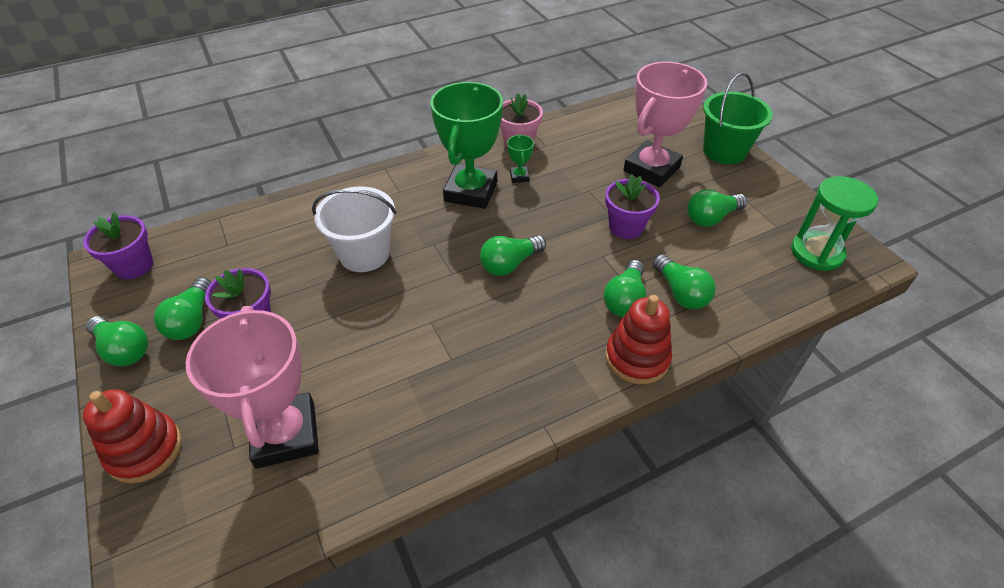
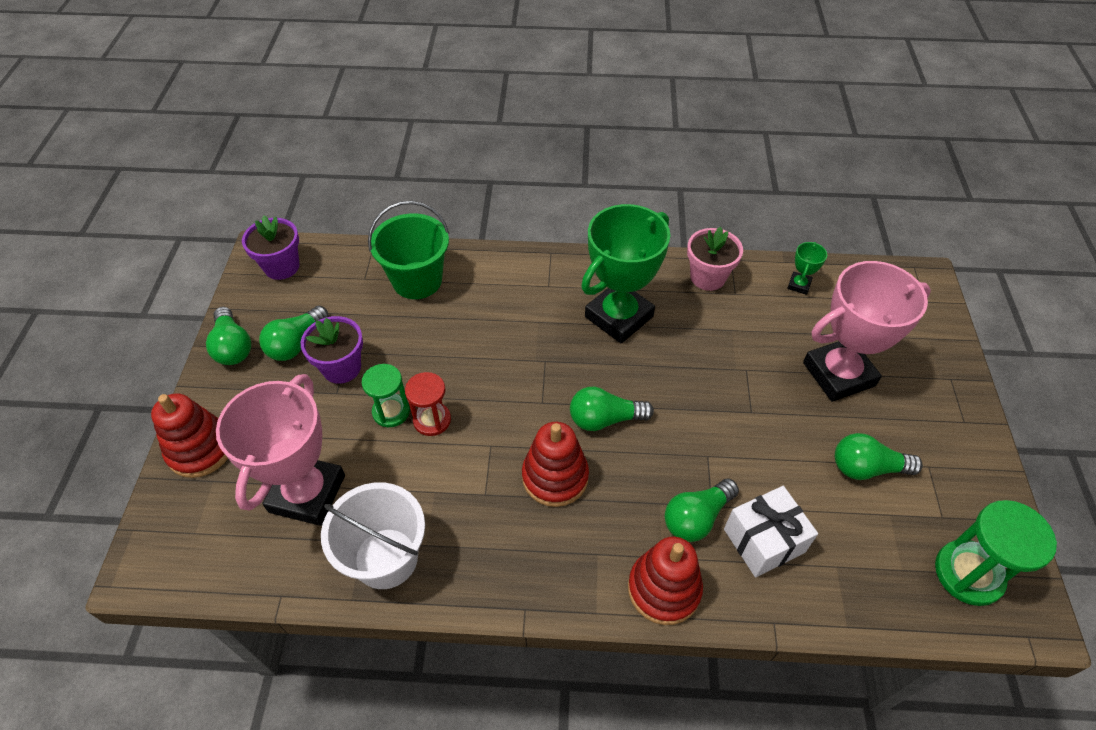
camera: 30 degrees right, 5 degrees up
(323, 335) = (391, 411): none -> green hourglass
(364, 254) = (474, 342): white bucket -> white bucket (386, 558)
(366, 325) = (432, 420): none -> red hourglass
(500, 320) = (555, 477): none -> red stacking toy
(519, 176) = (681, 320): green trophy -> green trophy (799, 285)
(626, 227) = (757, 433): purple flower pot -> none
(680, 293) = (763, 540): green light bulb -> white gift
(724, 151) = (948, 388): green bucket -> green bucket (417, 280)

